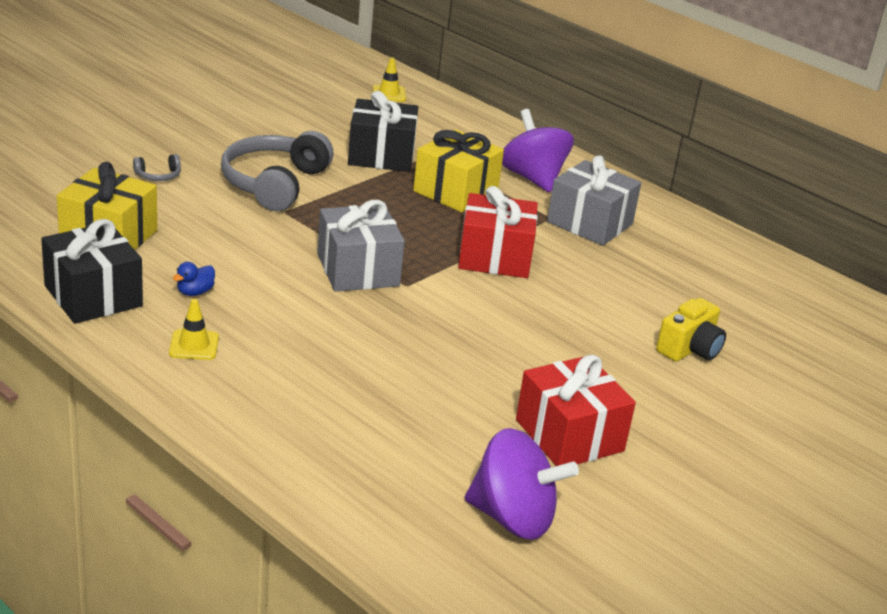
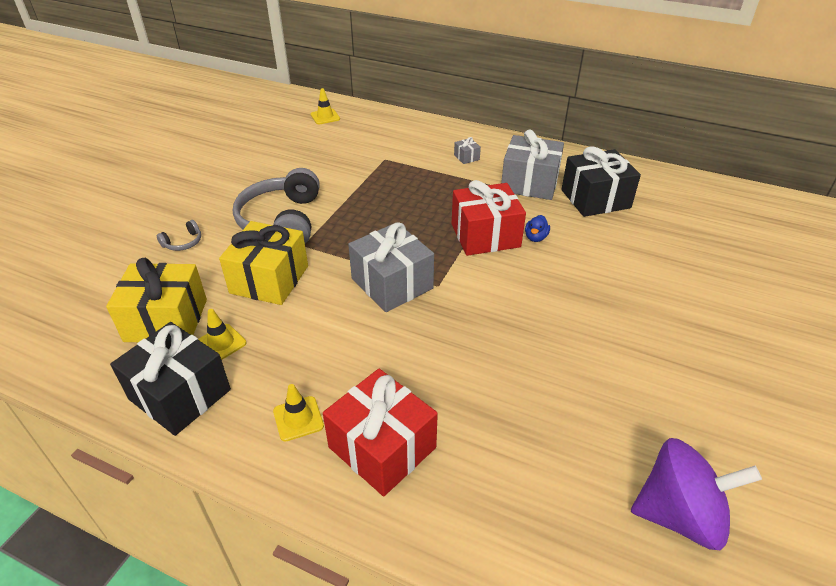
camera: 15 degrees left, 10 degrees up
(152, 269) = (221, 343): none -> yellow traffic cone
(195, 292) = (270, 356): blue duck -> blue duck (535, 237)
(381, 155) = (349, 170): black gift -> black gift (595, 199)
(455, 191) = (421, 185): yellow gift -> yellow gift (269, 279)
(532, 178) = (466, 157): purple spinning top -> grey gift
(569, 435) = (656, 396): red gift -> red gift (382, 447)
(689, 349) = (674, 273): yellow camera -> none

